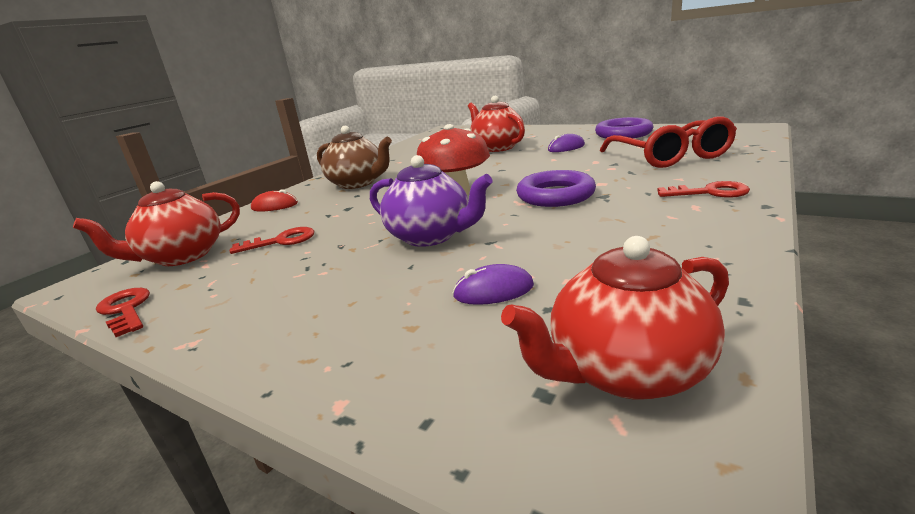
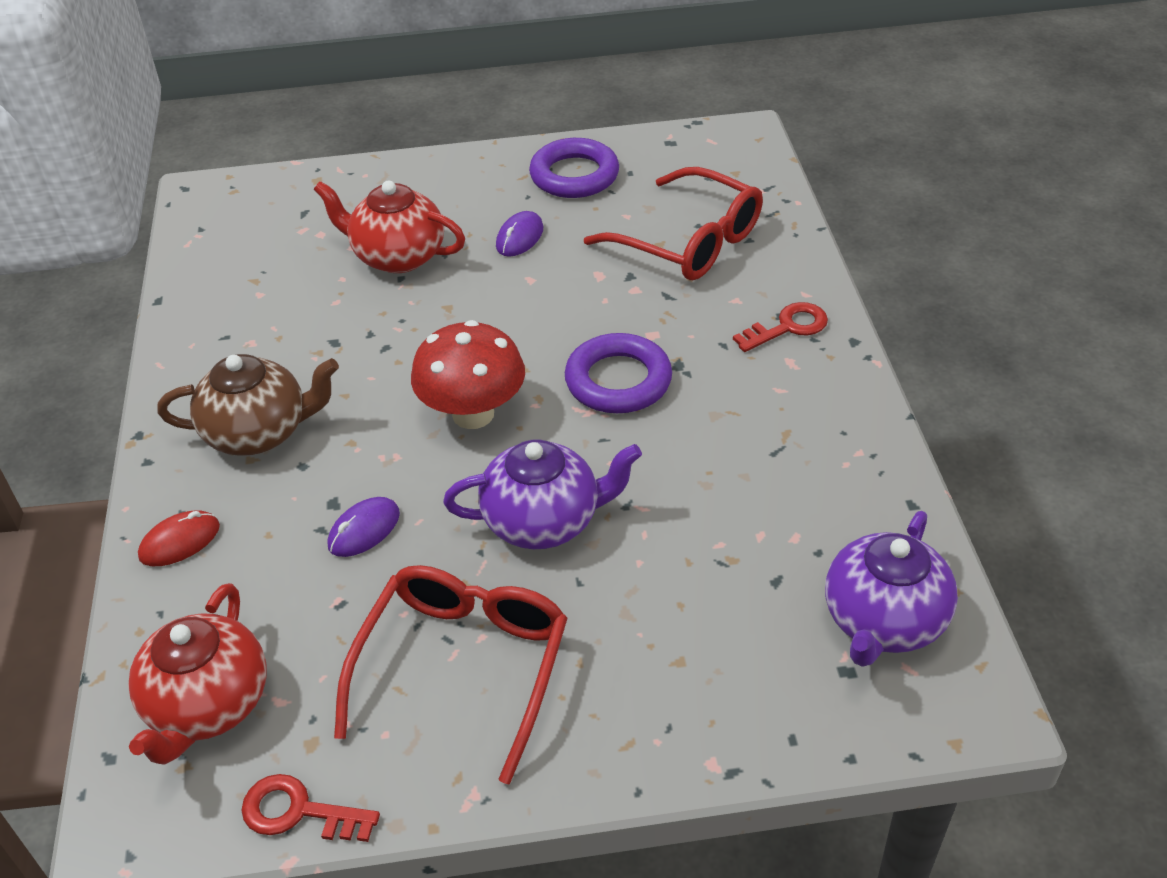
camera: 40 degrees left, 20 degrees up
(281, 241) = (331, 611): red key -> none
(291, 282) = (462, 669): none -> red glasses
(493, 290) = (707, 580): purple mouse -> purple mouse (364, 530)
(625, 371) = (883, 621): red teapot -> purple teapot

